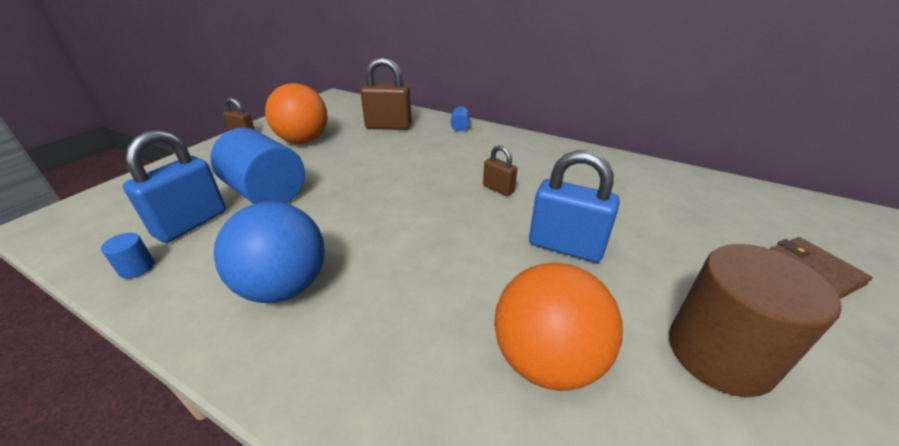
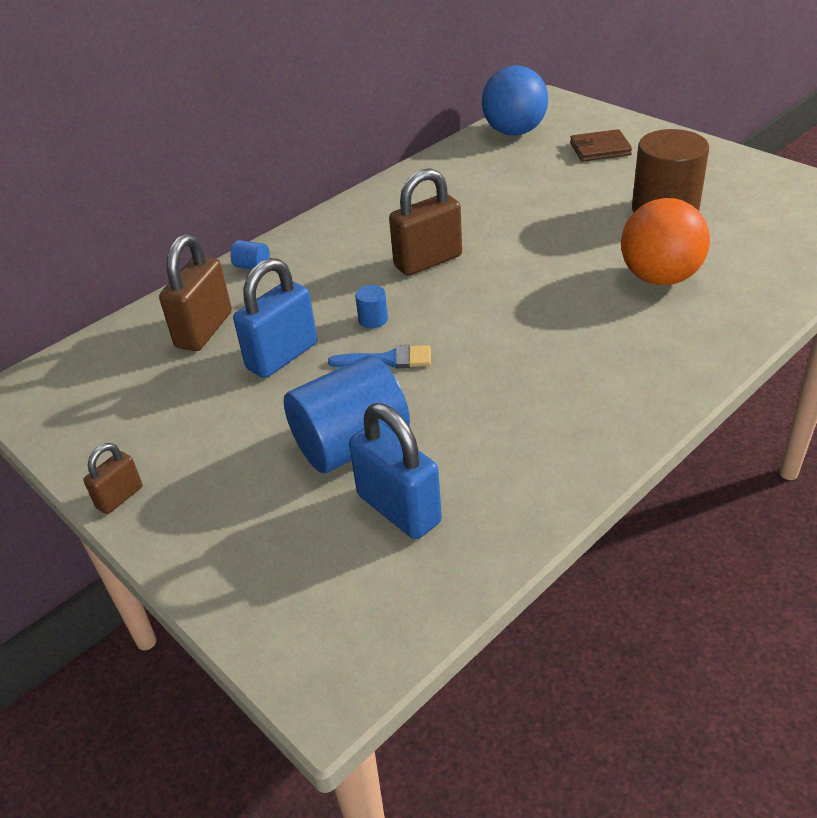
camera: 70 degrees left, 5 degrees up
(137, 268) = (481, 539): blue cylinder -> blue cylinder (373, 319)
(284, 287) = (548, 413): blue ball -> blue ball (514, 132)
(303, 140) = (197, 419): orange ball -> none
(362, 192) = (388, 360): none -> blue brush
(498, 189) = (428, 261): brown padlock -> brown padlock, size x1.83
(565, 246) = (539, 242): blue padlock -> blue padlock (282, 356)

